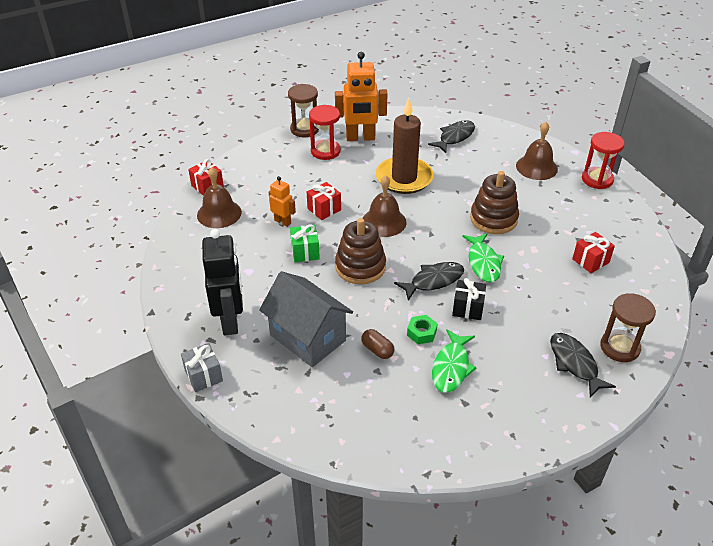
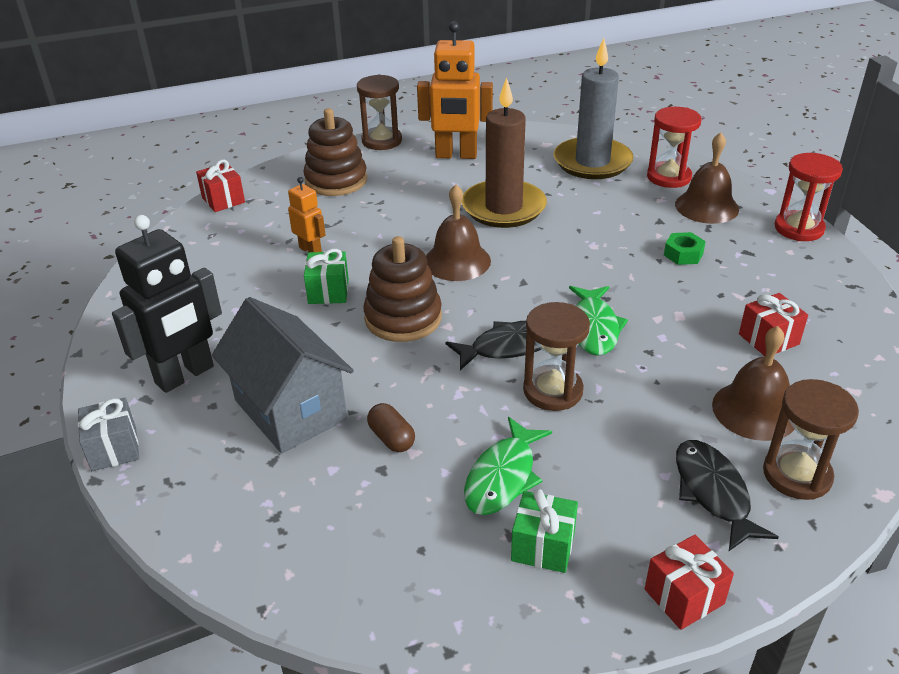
camera: 10 degrees right, 5 degrees down
(219, 213) = (226, 234): brown bell -> brown bell (754, 410)
(230, 321) = (185, 375): black robot -> black robot turned 45 degrees clockwise
(324, 209) = (375, 239): red gift -> red gift (684, 596)
(325, 151) = (401, 168): red hourglass -> red hourglass (669, 177)
(421, 333) = (469, 420): green nut -> green nut (683, 254)
(455, 137) = (592, 162): black fish -> grey candle
(467, 308) = (553, 390): black gift -> brown hourglass
(485, 407) = (543, 546): none -> green gift
(493, 219) = (625, 269): brown stacking toy -> brown stacking toy (336, 180)

